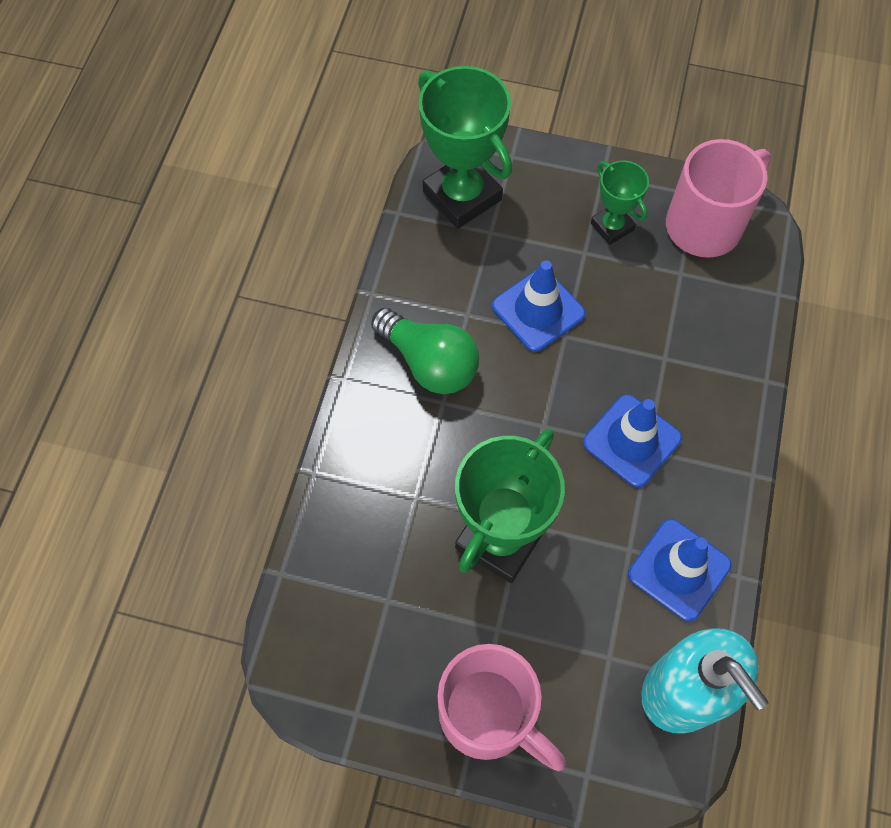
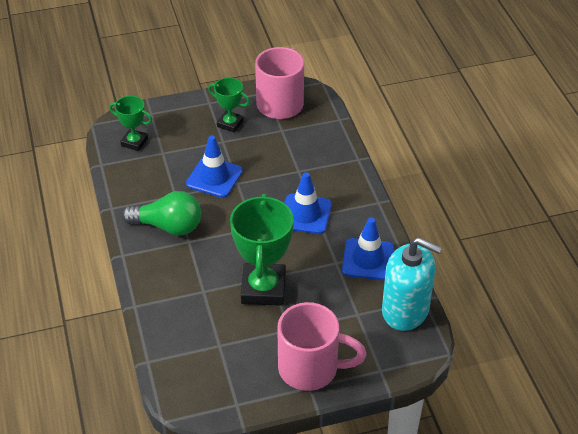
camera: 30 degrees left, 20 degrees down
(462, 196) = (134, 142): green trophy -> green trophy, size x0.55

